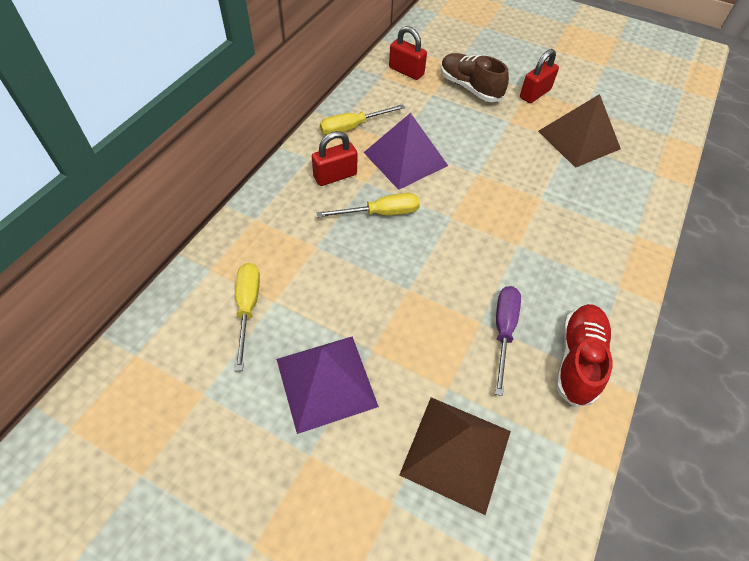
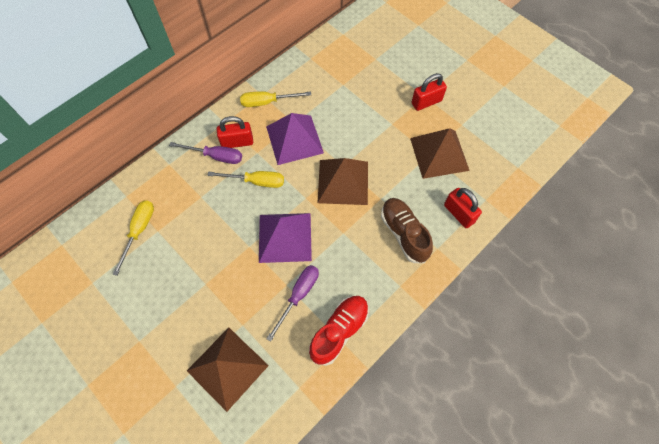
camera: 20 degrees right, 10 degrees up
(315, 197) = (216, 156): none -> purple screwdriver
(326, 382) = (167, 297): purple pyramid -> purple pyramid (285, 237)
(406, 71) = (332, 58): red padlock -> red padlock (459, 213)
(470, 88) = (375, 85): brown shoe -> brown shoe (404, 233)
(487, 190) = (343, 182): none -> brown pyramid

